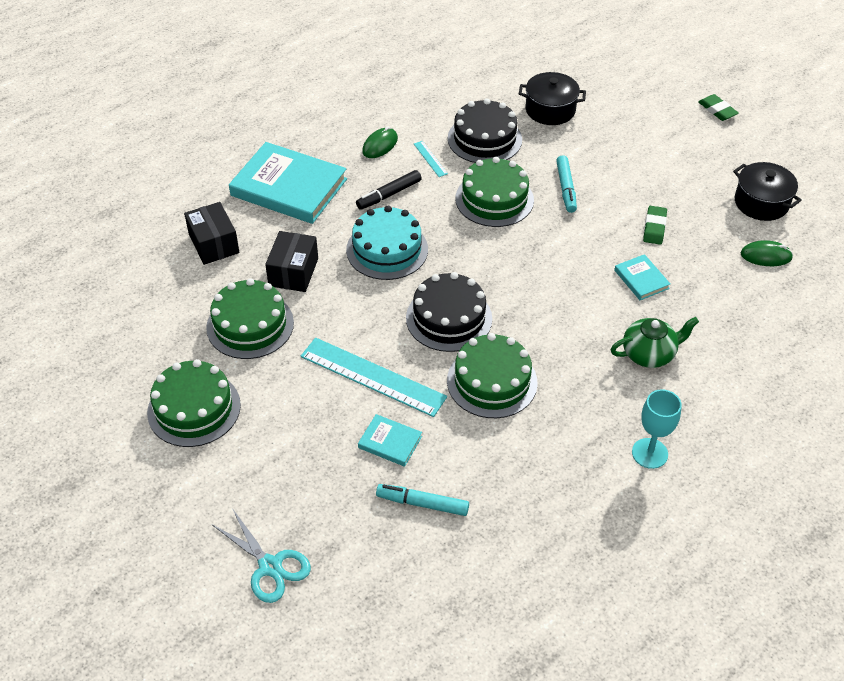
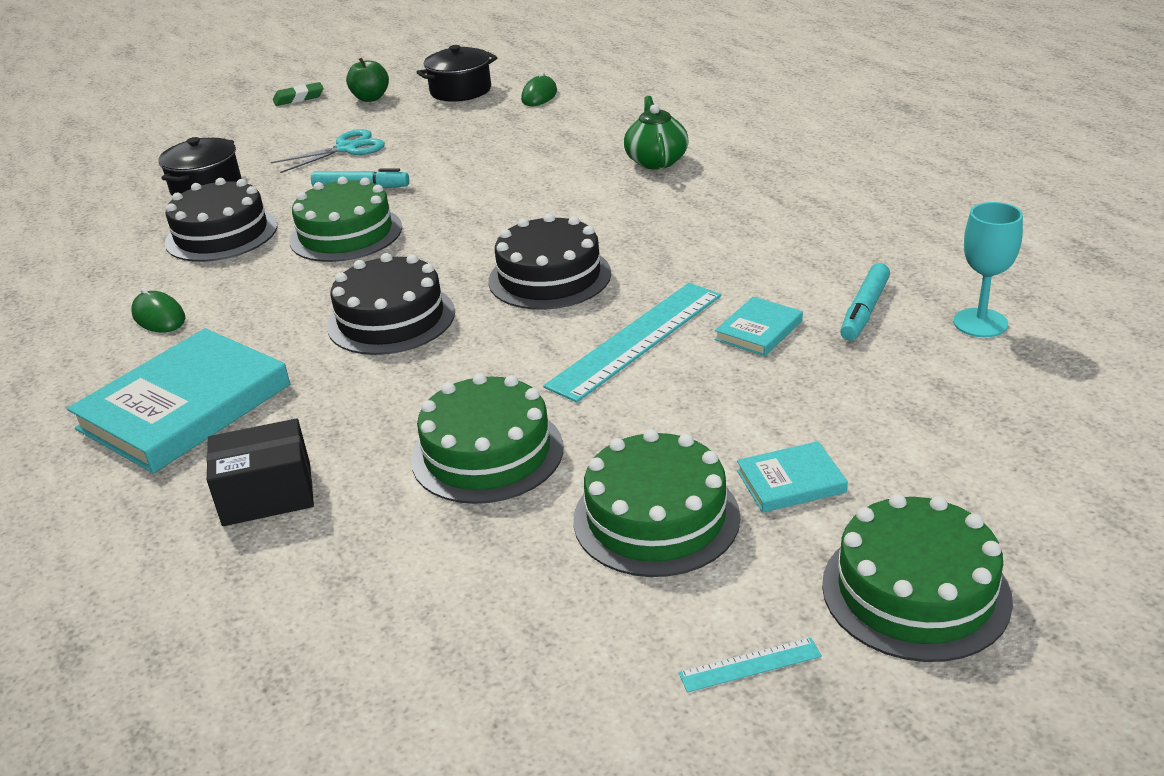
camera: 75 degrees left, 15 degrees down
(270, 566) = (977, 438): turquoise scissors -> turquoise scissors (346, 149)
(293, 272) = (389, 406): black box -> none
(387, 249) = (391, 319): turquoise cake -> black cake
(389, 194) = (275, 313): black marker -> none
(430, 159) = (226, 276): turquoise ruler -> turquoise ruler (750, 664)
(492, 381) = (670, 253): green cake -> green cake (915, 591)
(641, 279) = (541, 156): turquoise book -> turquoise book (790, 481)
(649, 453) = (798, 171): turquoise goblet -> turquoise goblet (980, 323)
(654, 227) = (463, 143): green eraser -> none
(729, 151) = (370, 98): none -> green apple

